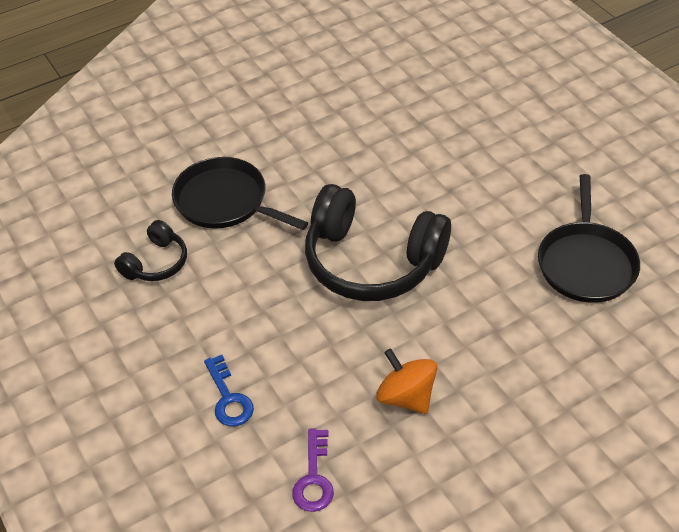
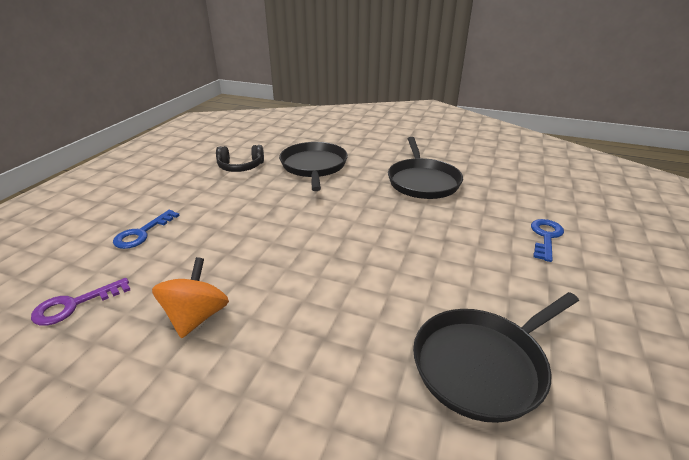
camera: 50 degrees right, 15 degrees down
(347, 140) = (422, 181): none -> black pan
(371, 262) = (327, 236): black headphones -> none
(503, 131) = (545, 237): none -> blue key

